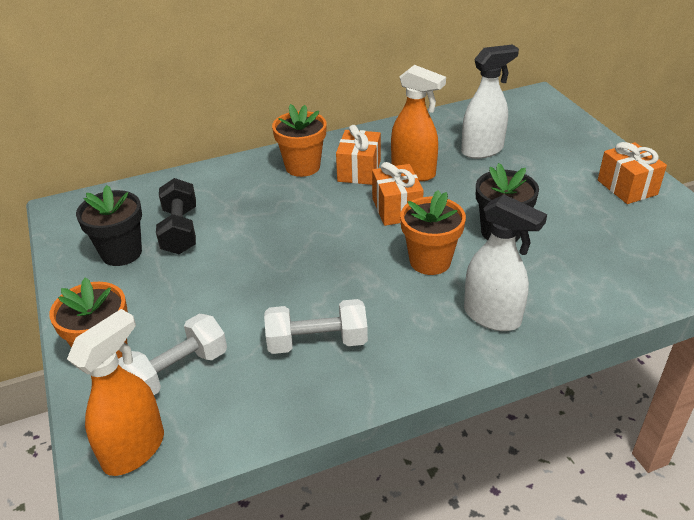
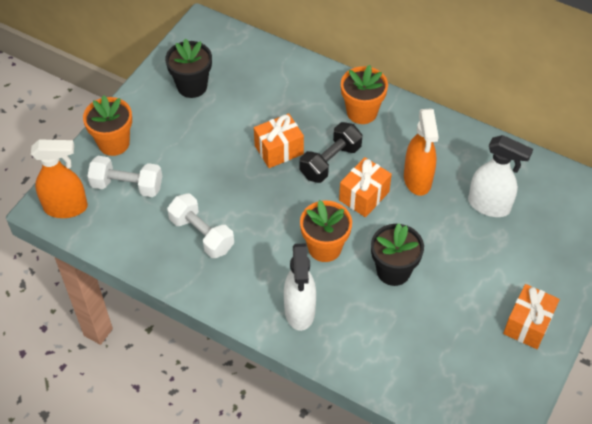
camera: 50 degrees right, 15 degrees up
(180, 230) = (236, 98): black dumbbell -> black dumbbell (330, 162)
(359, 171) = (388, 147): orange gift -> orange gift (279, 150)

